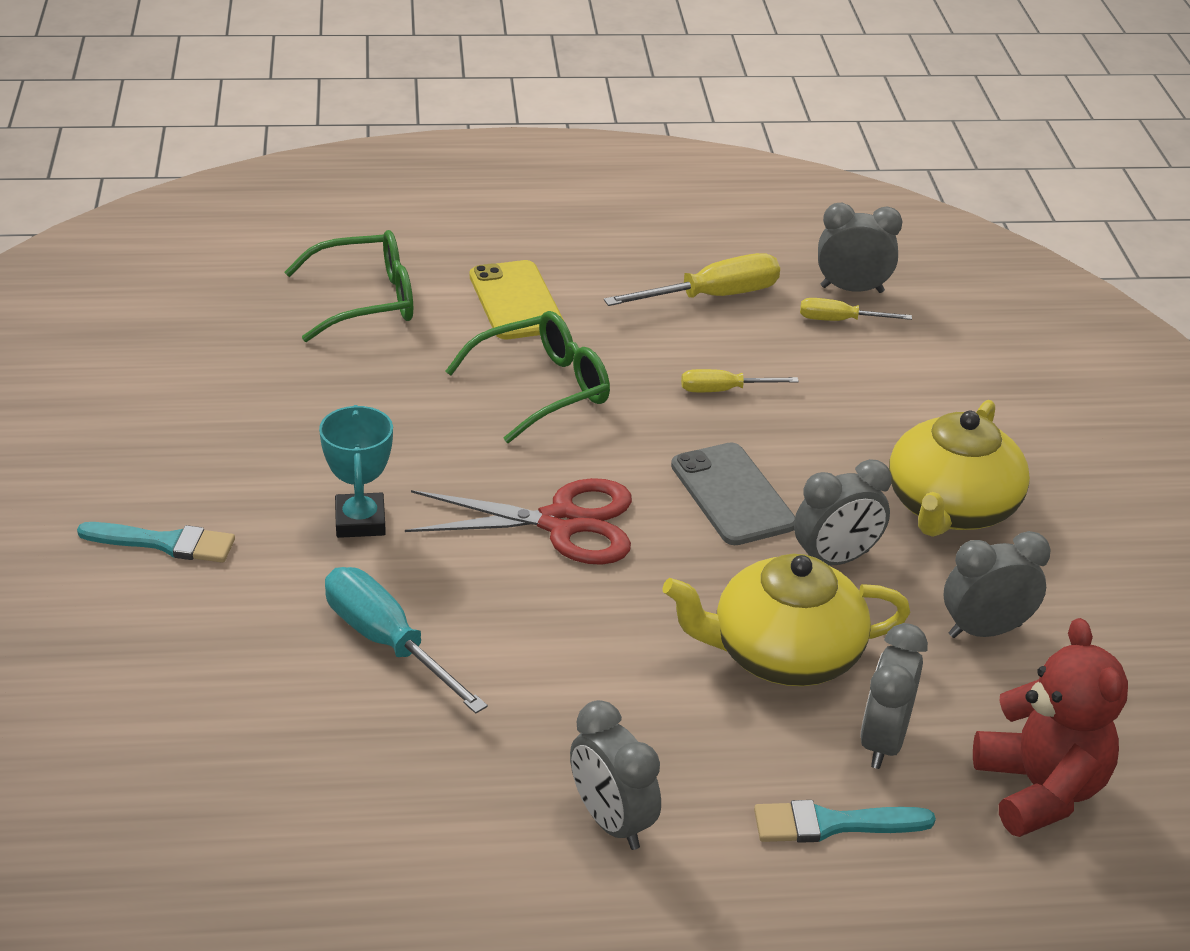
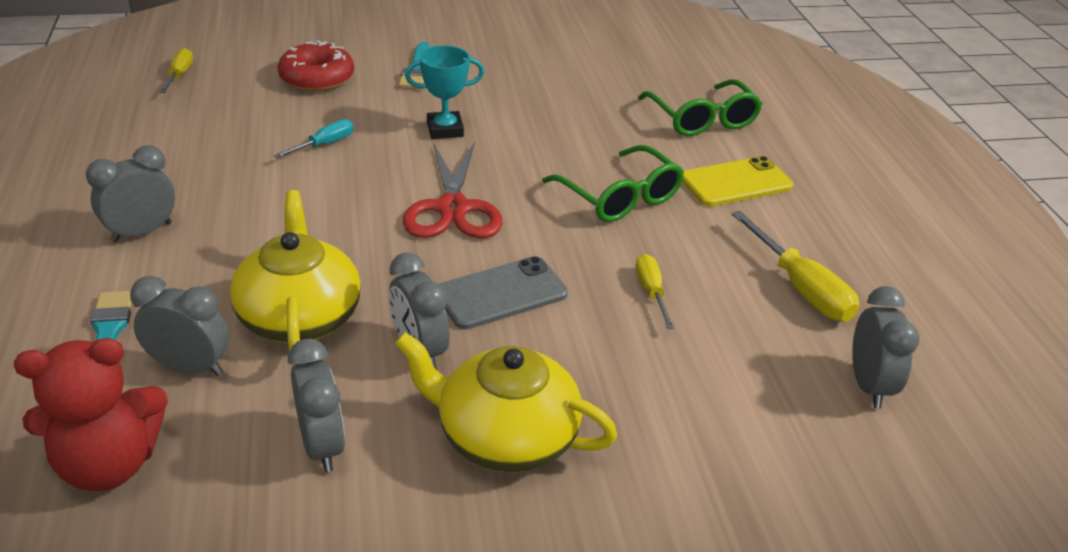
camera: 85 degrees right, 0 degrees up
(167, 656) = (317, 78): none -> red donut
(387, 643) = (324, 144): turquoise screwdriver -> turquoise screwdriver, size x0.59
(840, 320) = (803, 373): yellow screwdriver -> yellow screwdriver (179, 75)

